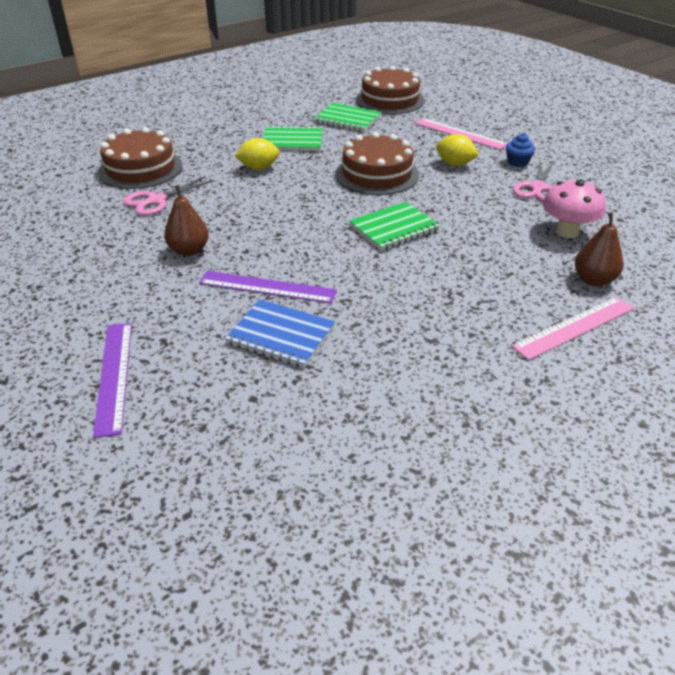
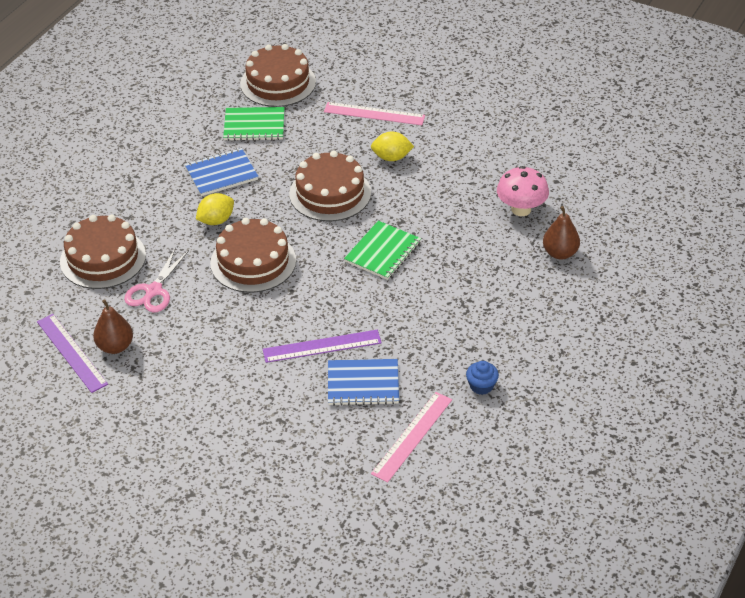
camera: 25 degrees left, 5 degrees up
(114, 376) = (268, 459): purple ruler -> purple ruler (71, 352)
(189, 251) = (230, 334): brown pear -> brown pear (115, 346)
(263, 203) = (253, 262): none -> brown cake
(292, 141) = (221, 174): green notebook -> blue notebook
(517, 162) = (445, 137): blue cupcake -> blue cupcake (481, 386)
(538, 188) = (476, 165): pink scissors -> none
(574, 327) = (563, 302): pink ruler -> pink ruler (412, 436)

